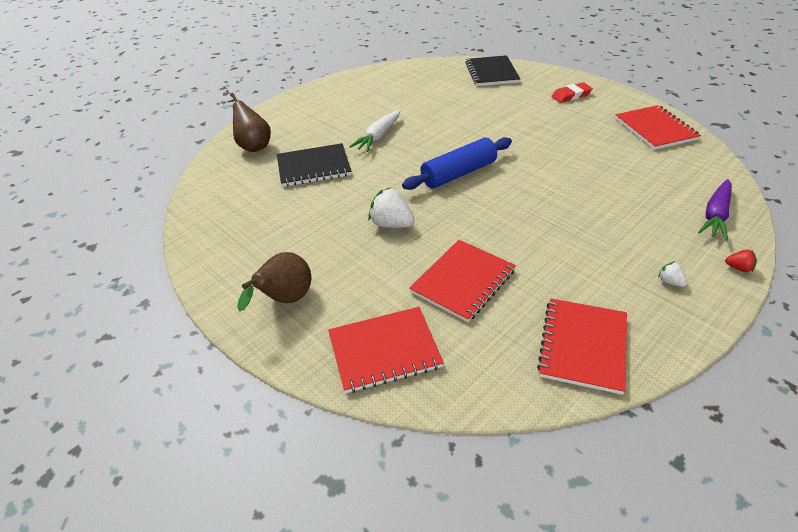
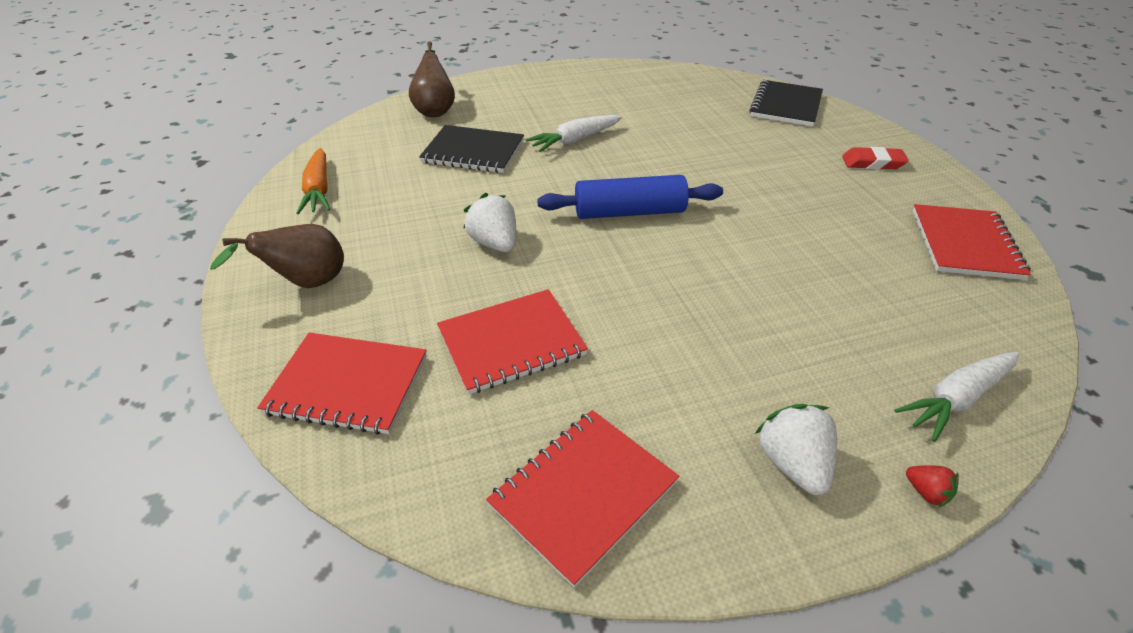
camera: 25 degrees right, 0 degrees up
(222, 233) = (318, 190): none -> orange carrot
(670, 282) = (792, 464): white strawberry -> white strawberry, size x1.95
(715, 215) = (956, 399): purple carrot -> white carrot

